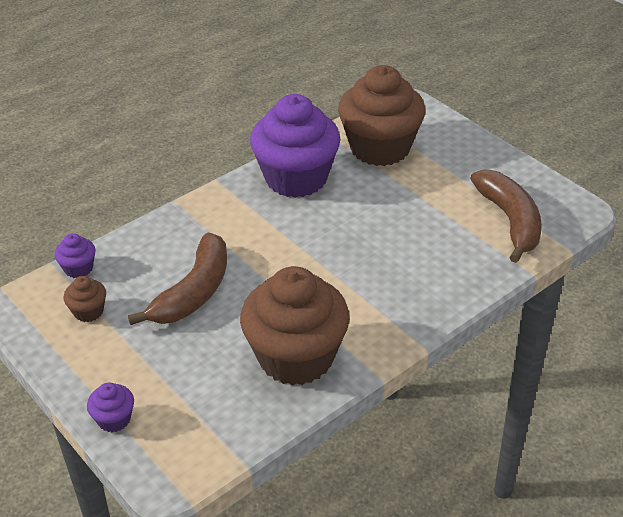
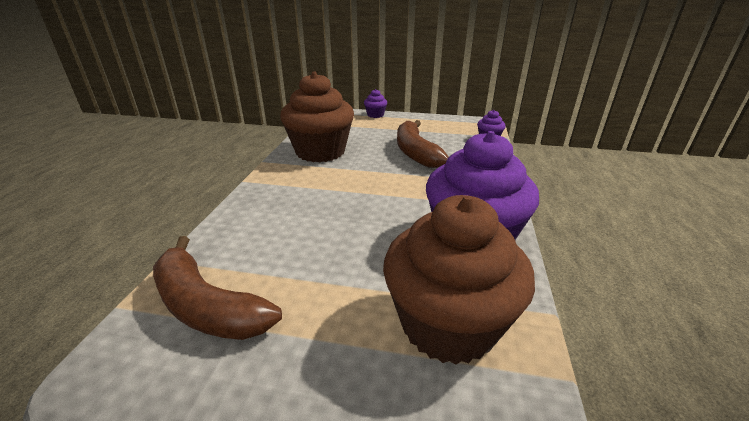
camera: 140 degrees right, 10 degrees down
(88, 311) = (449, 131): brown cupcake -> none

